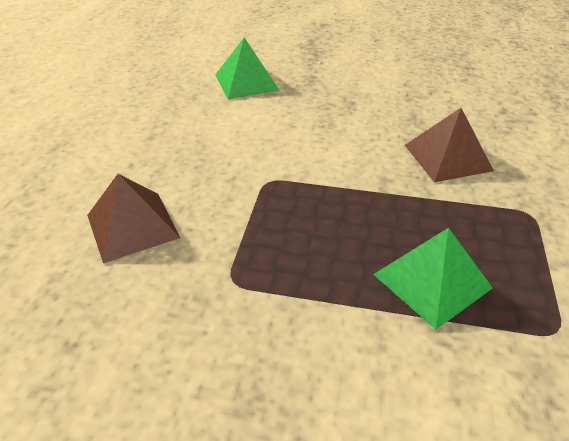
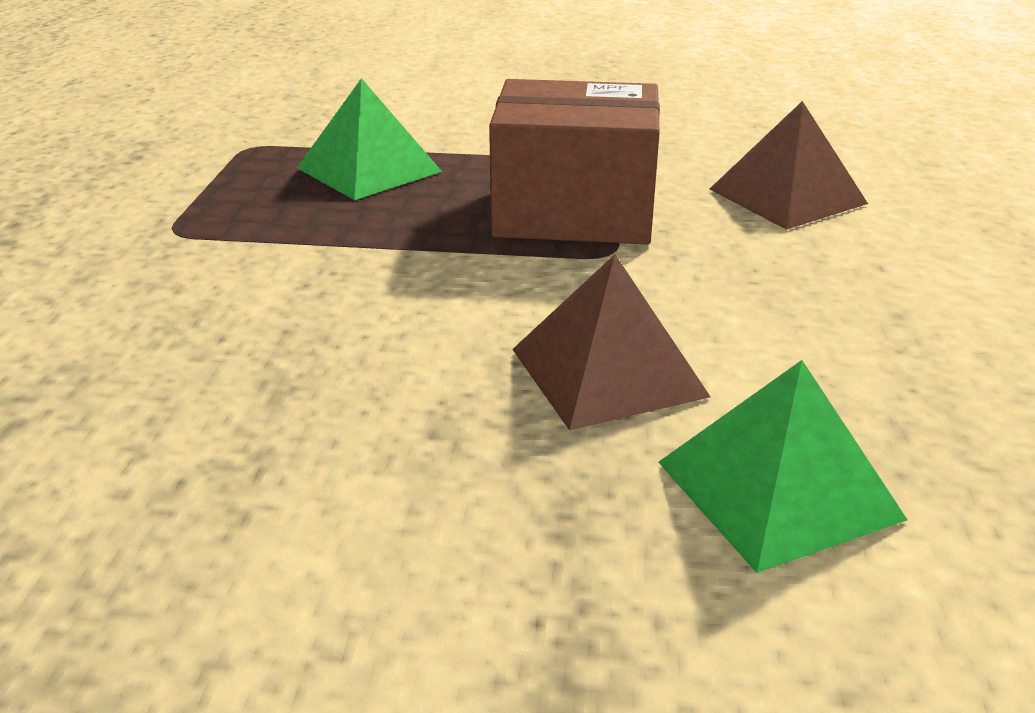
camera: 175 degrees right, 10 degrees down
(280, 216) = (574, 213): none -> brown box
(447, 157) = (253, 303): brown pyramid -> brown pyramid (608, 372)

